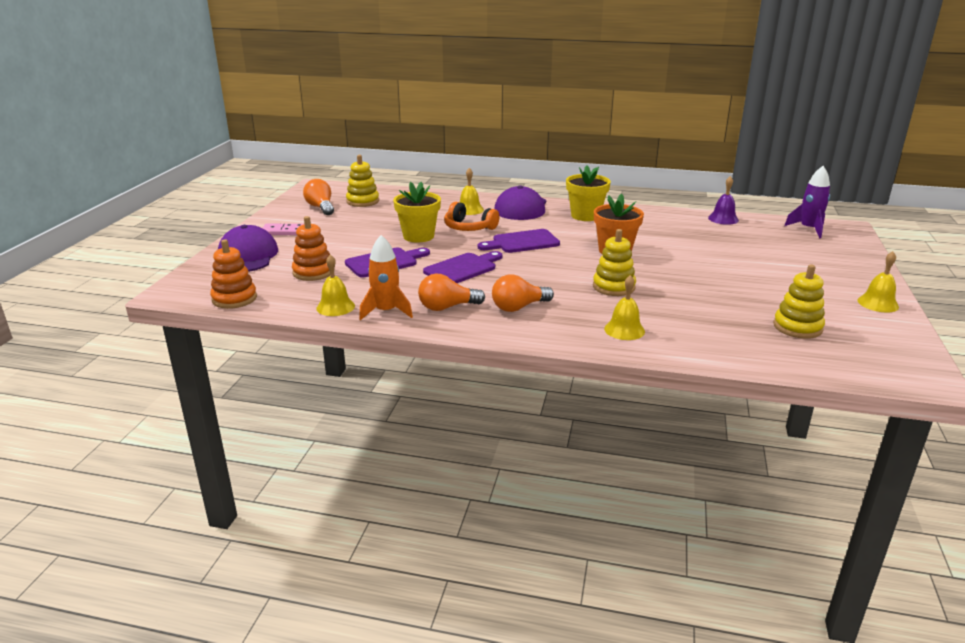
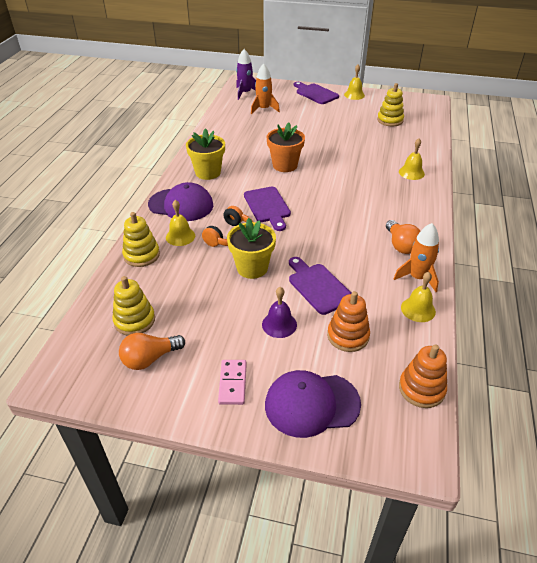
camera: 90 degrees left, 15 degrees up
(463, 268) = (326, 238): purple cutting board -> purple cutting board (315, 93)
(519, 307) = (391, 211): orange light bulb -> none
(613, 287) = (349, 171): yellow stacking toy -> yellow stacking toy (141, 255)
(723, 219) = (222, 117): purple bell -> purple bell (279, 324)
(765, 240) = (263, 109): none -> orange rocket

